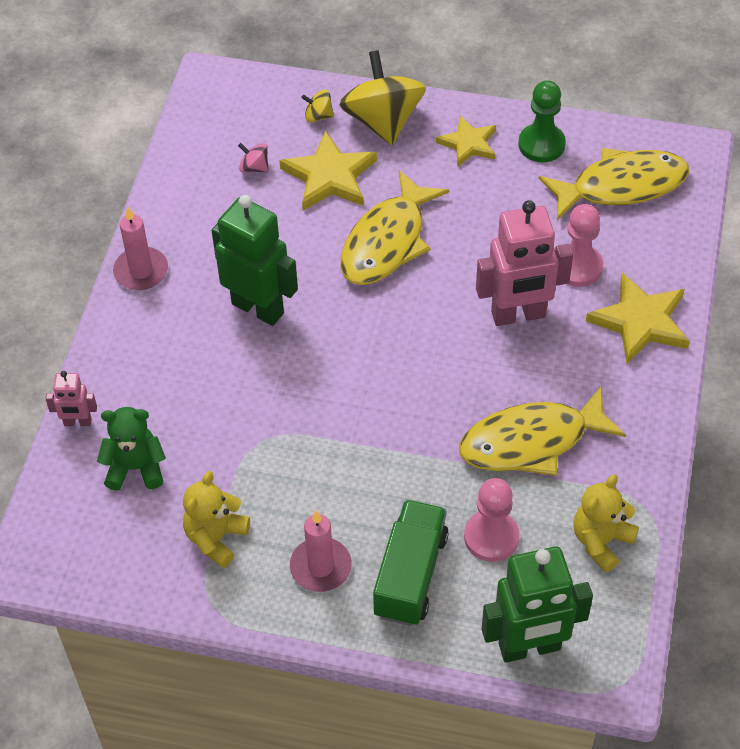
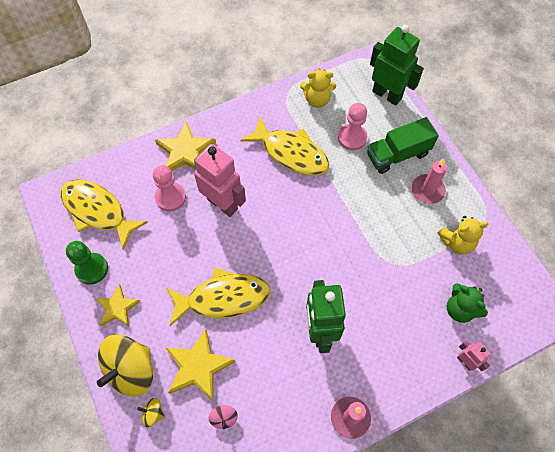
camera: 130 degrees left, 10 degrees up
(318, 116) = (153, 413): yellow spinning top -> yellow spinning top turned 135 degrees clockwise

